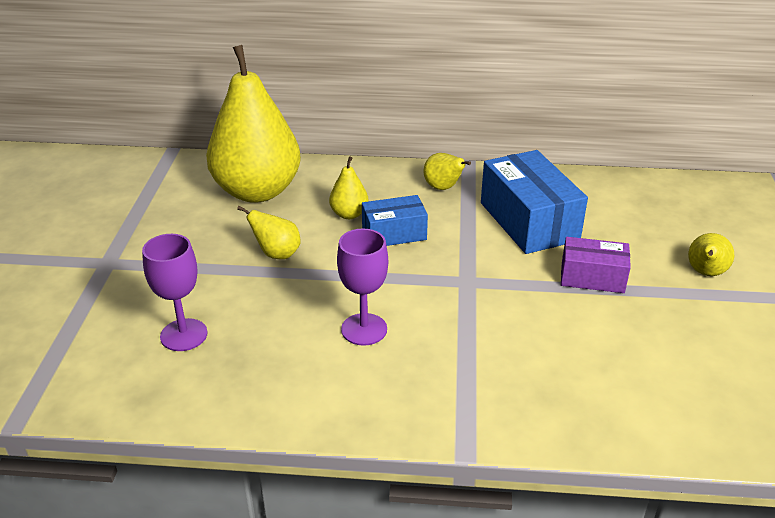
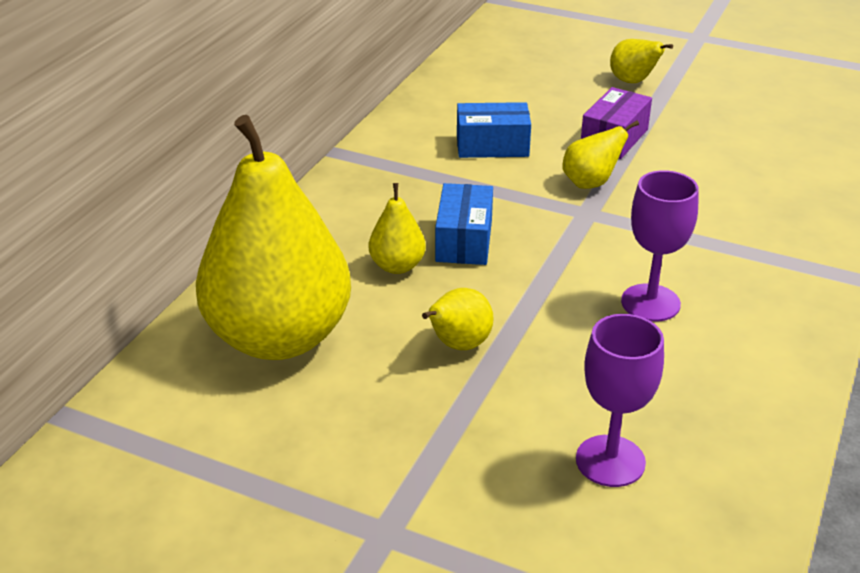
camera: 70 degrees left, 0 degrees up
(443, 188) = (383, 182): yellow pear -> yellow pear (590, 183)
(529, 221) = (492, 146): blue box -> blue box, size x0.59

